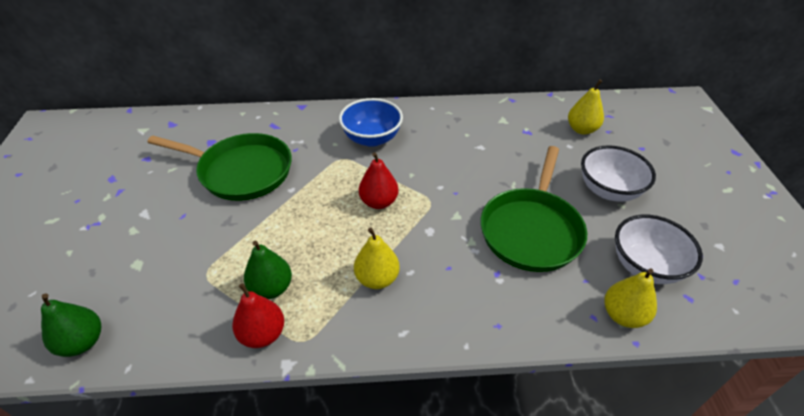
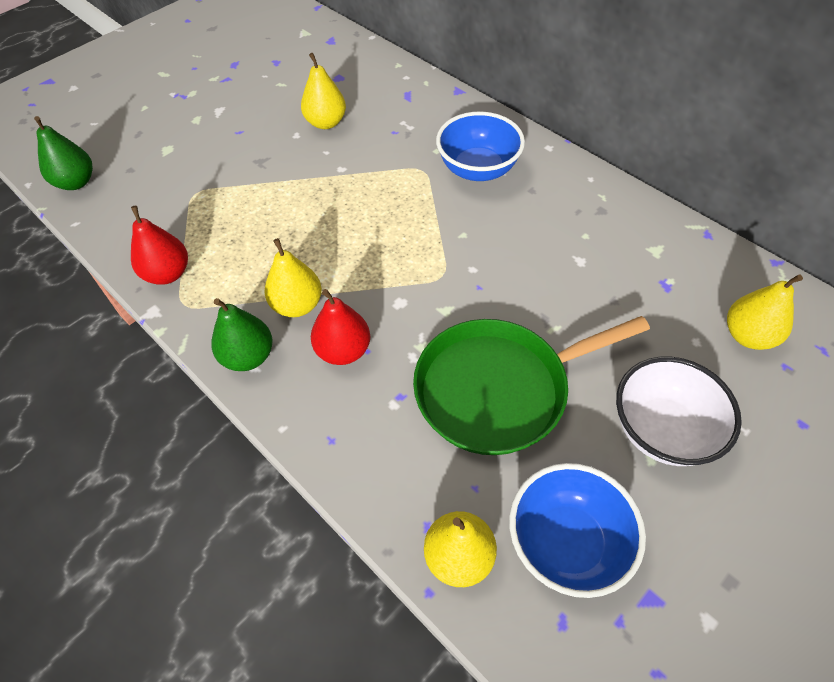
camera: 50 degrees right, 10 degrees up
(241, 171) = (326, 123): green pan -> yellow pear
(271, 288) = (218, 243): green pear -> green pear (248, 356)
(379, 202) = (395, 238): red pear -> red pear (343, 350)
(645, 266) = (566, 542): white bowl -> blue bowl

